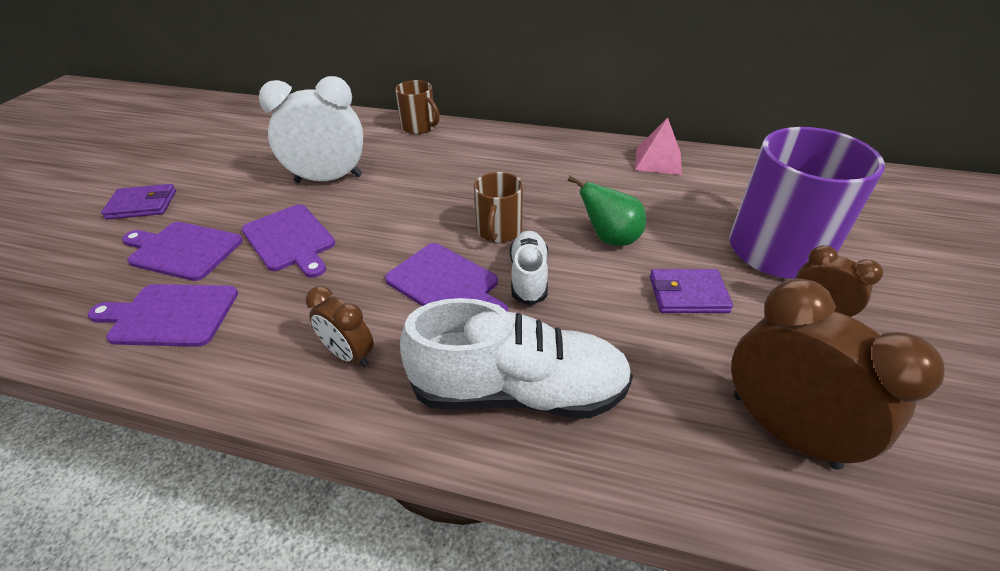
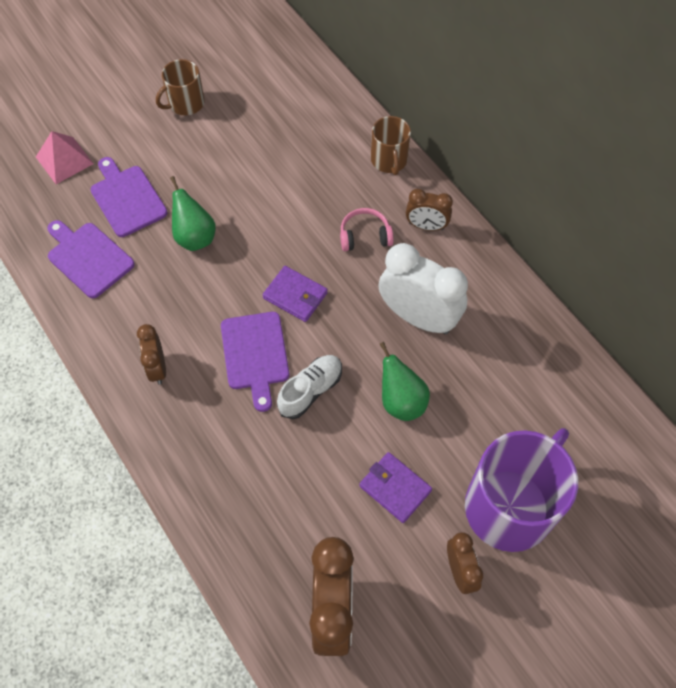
camera: 40 degrees right, 20 degrees up
(142, 205) = (130, 126): purple wallet -> purple wallet (295, 295)
(290, 240) = (195, 237): purple cutting board -> green pear
(329, 179) = (267, 184): white clock -> white clock (418, 317)
(451, 168) = (365, 236): none -> pink headphones
(491, 143) = (426, 226): none -> brown clock
(498, 231) = (333, 333): brown mug -> brown mug (185, 103)
(518, 391) = (222, 466): white shoe -> none
(658, 161) = (541, 351): pink pyramid -> pink pyramid (64, 160)

